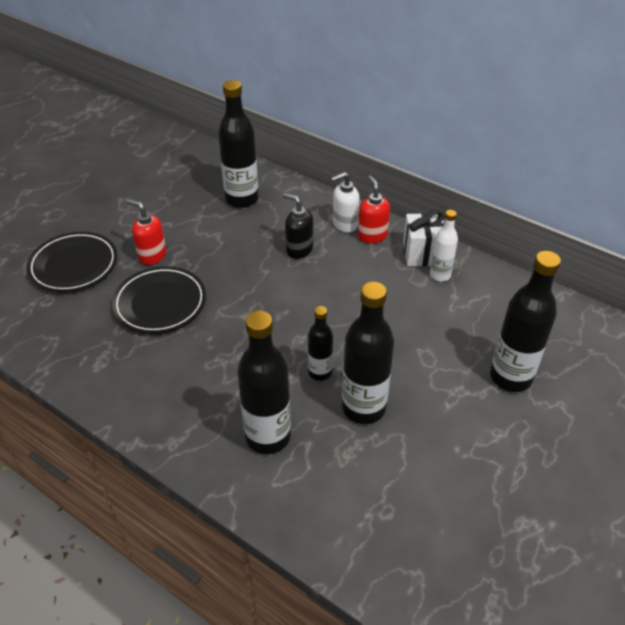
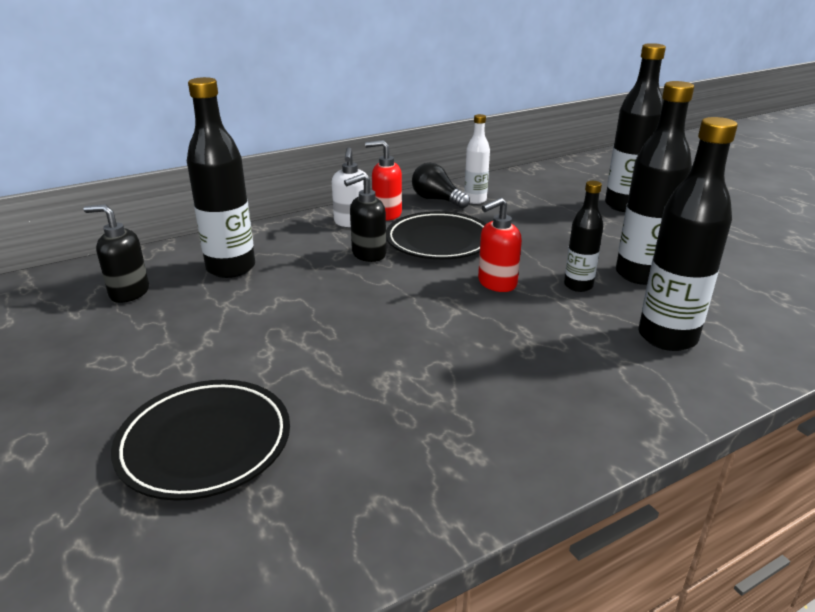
camera: 65 degrees left, 15 degrees down
(152, 256) = (267, 358): red soap dispenser -> red soap dispenser (496, 283)
(160, 303) = (380, 370): black plate -> black plate (439, 241)
(191, 176) = (129, 293): none -> black soap dispenser
(422, 253) = (437, 200): white gift -> black light bulb

